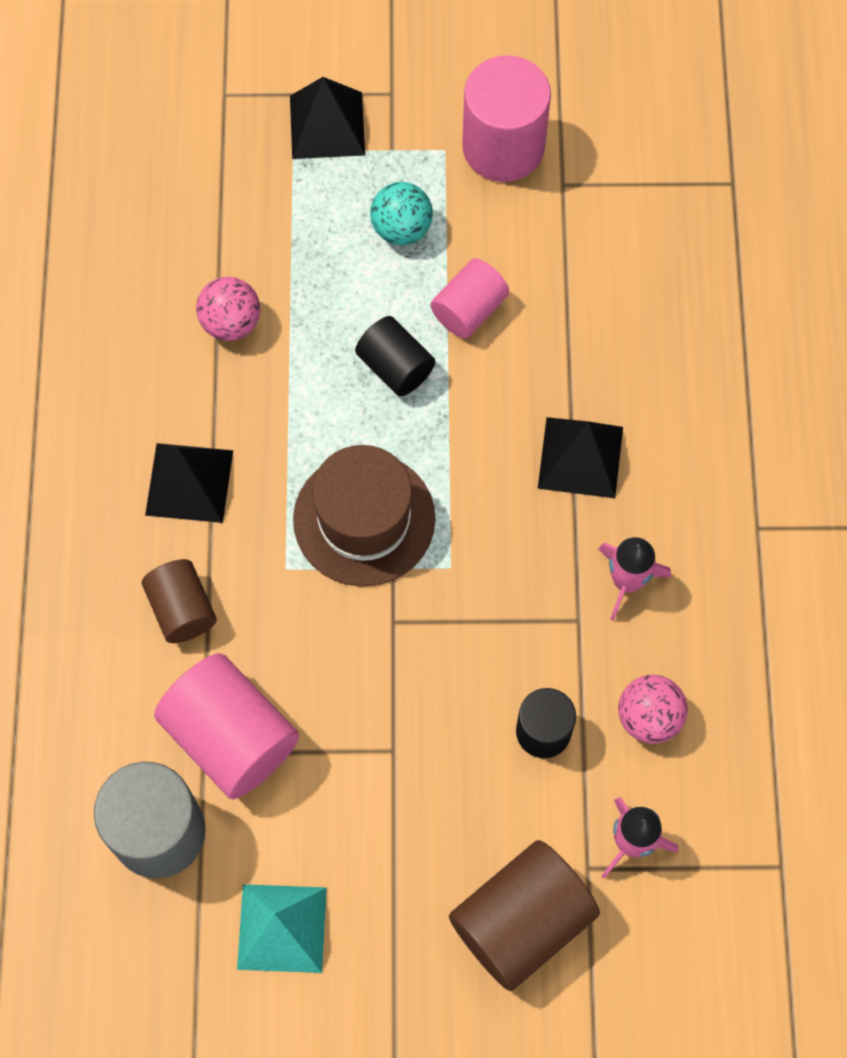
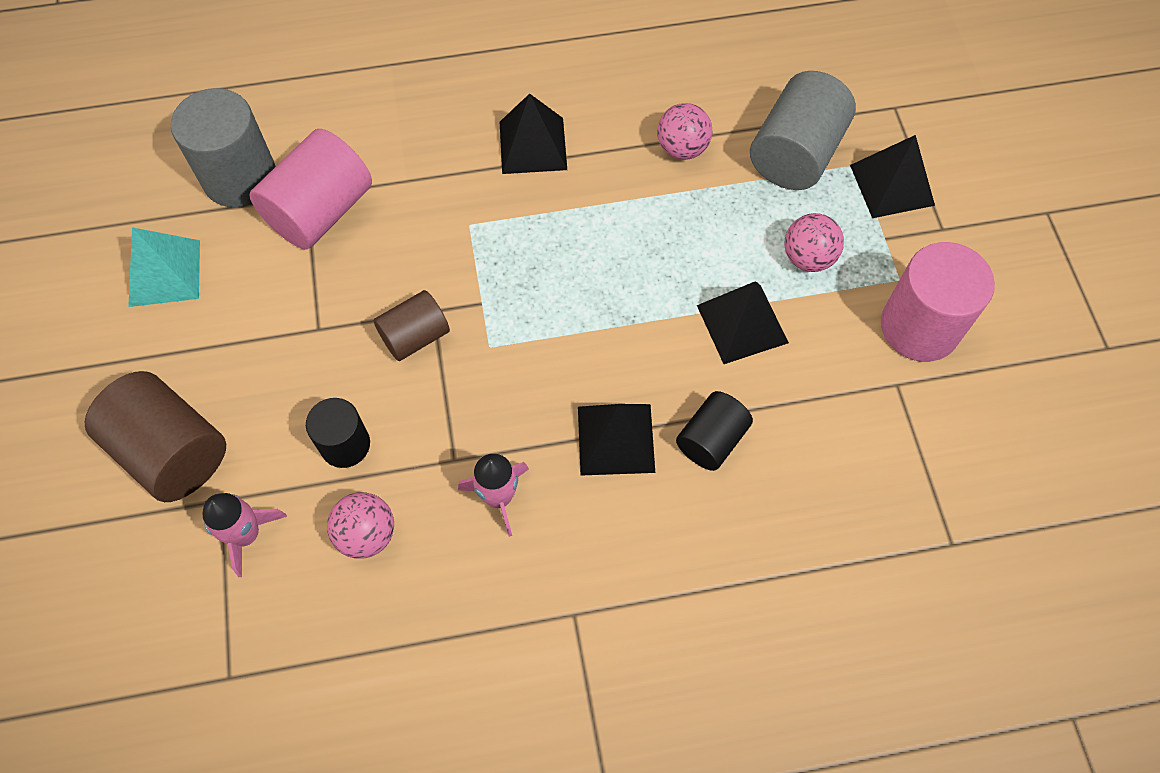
camera: 80 degrees right, 5 degrees down
(182, 609) = (423, 160): brown cylinder -> brown cylinder (415, 336)
(265, 208) = (795, 154): none -> grey cylinder
(364, 519) = (523, 273): brown hat -> none
(395, 367) = (671, 274): black cylinder -> black cylinder (711, 440)
(401, 228) = (808, 258): turquoise ball -> pink ball
(469, 309) = (742, 324): pink cylinder -> black pyramid

